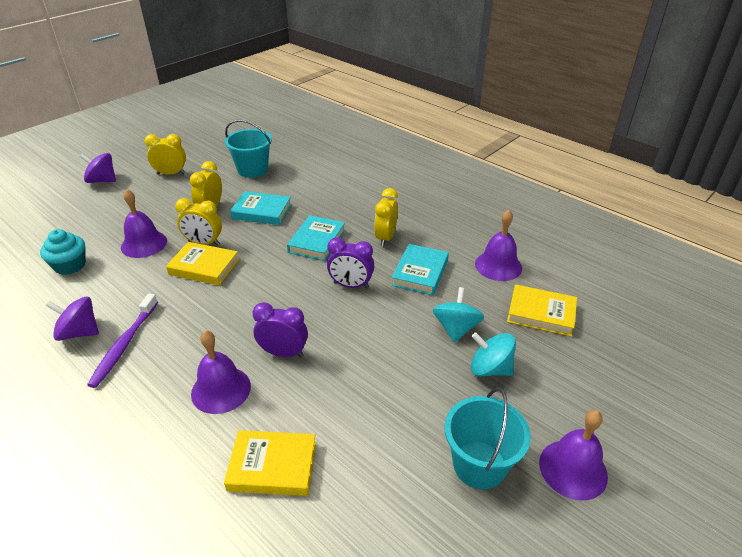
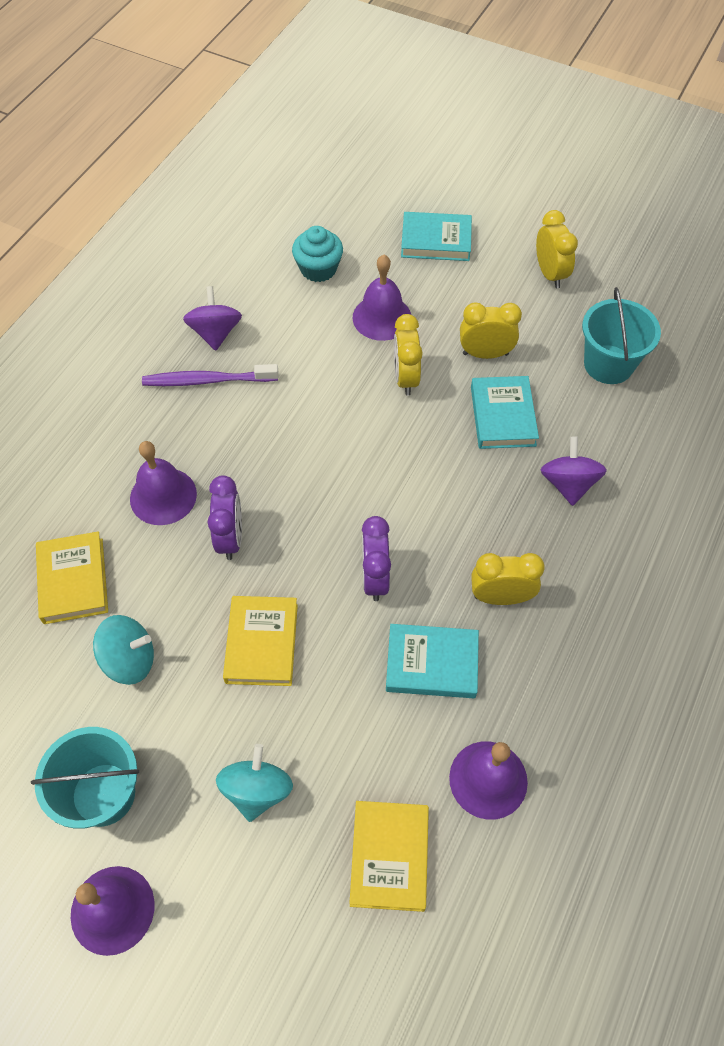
camera: 75 degrees right, 20 degrees up
(102, 181) = (498, 211): purple spinning top -> purple spinning top (568, 484)
(204, 267) = (358, 398): yellow book -> yellow book (261, 643)
(317, 241) = (458, 507): turquoise book -> turquoise book (436, 241)
(456, 328) = (324, 734): turquoise spinning top -> turquoise spinning top (129, 660)

